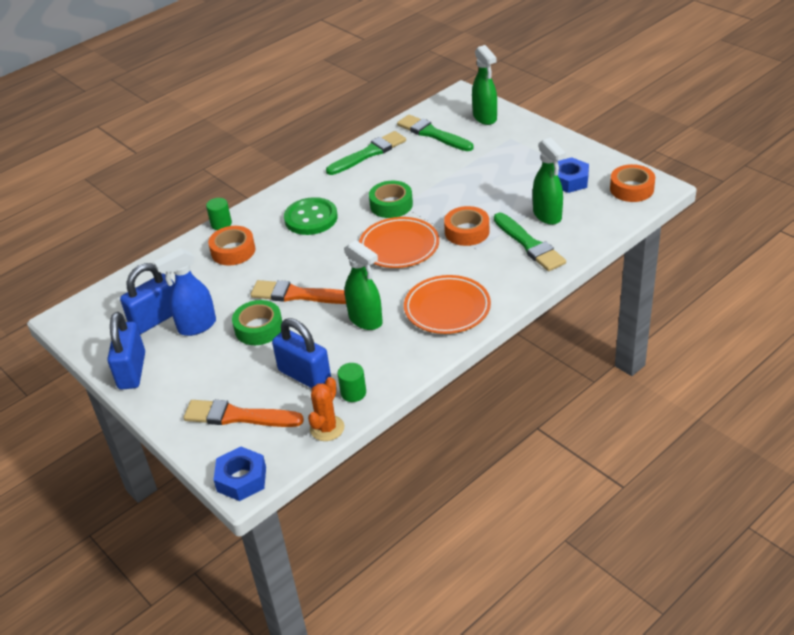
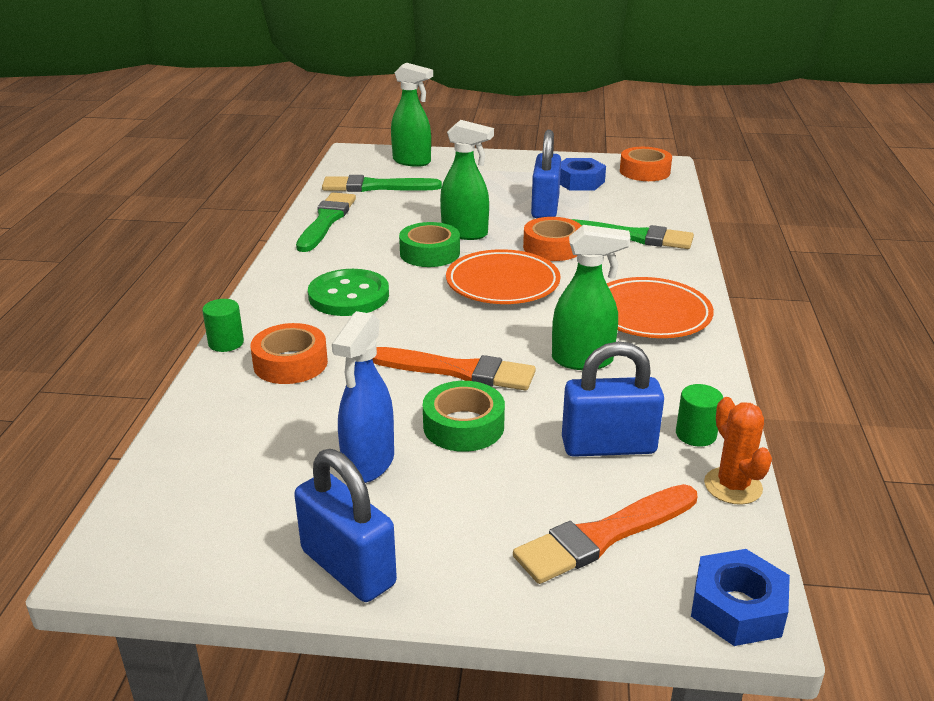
camera: 45 degrees left, 10 degrees down
(156, 319) = (287, 485): blue padlock -> blue padlock (545, 208)
(299, 295) = (458, 371): orange brush -> orange brush turned 135 degrees counterclockwise
(547, 215) = (607, 211): green spray bottle -> green spray bottle (465, 233)

